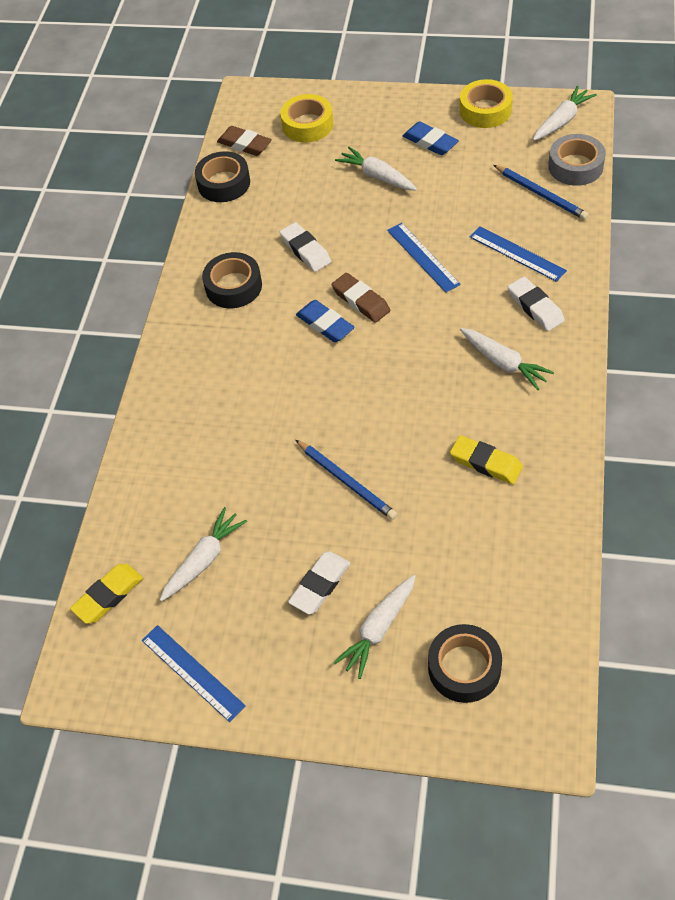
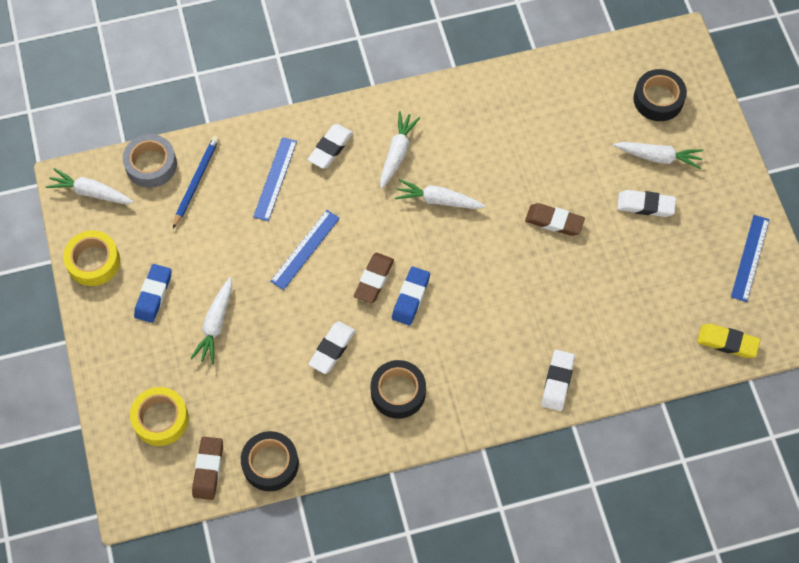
camera: 120 degrees left, 10 degrees up
(165, 416) = (557, 382): none -> white eraser
(203, 560) = (666, 290): white carrot -> white carrot (438, 200)
(346, 481) = (554, 221): blue pencil -> brown eraser
(486, 463) = (495, 136): yellow eraser -> none

